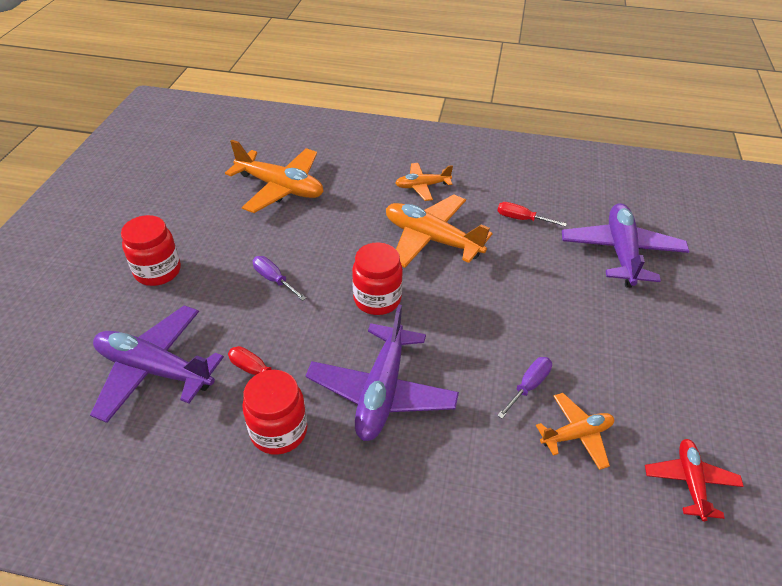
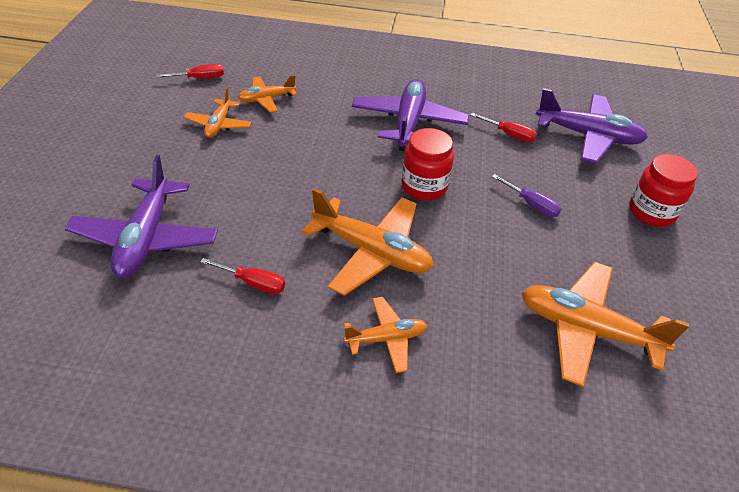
camera: 175 degrees right, 0 degrees up
(279, 431) = (476, 103): red jar -> none
(528, 386) = (293, 124): purple screwdriver -> none
(619, 385) = (218, 125): none -> orange plane
(690, 482) = (200, 78): red plane -> red screwdriver

